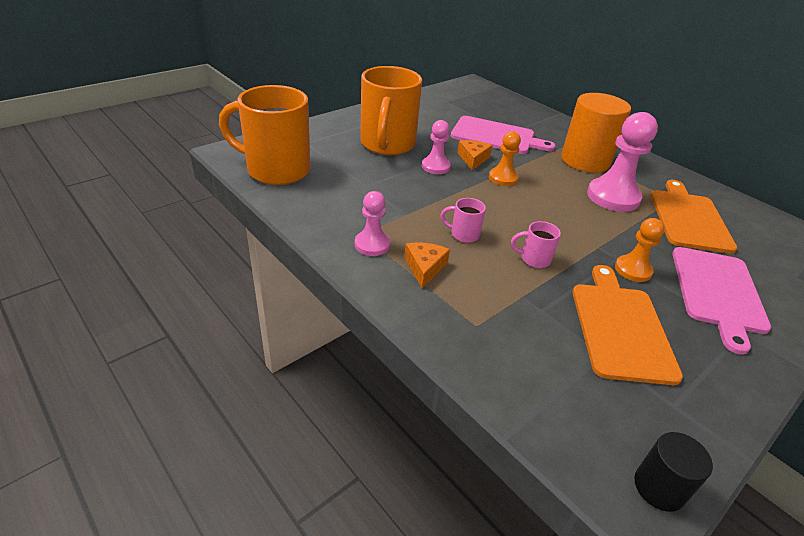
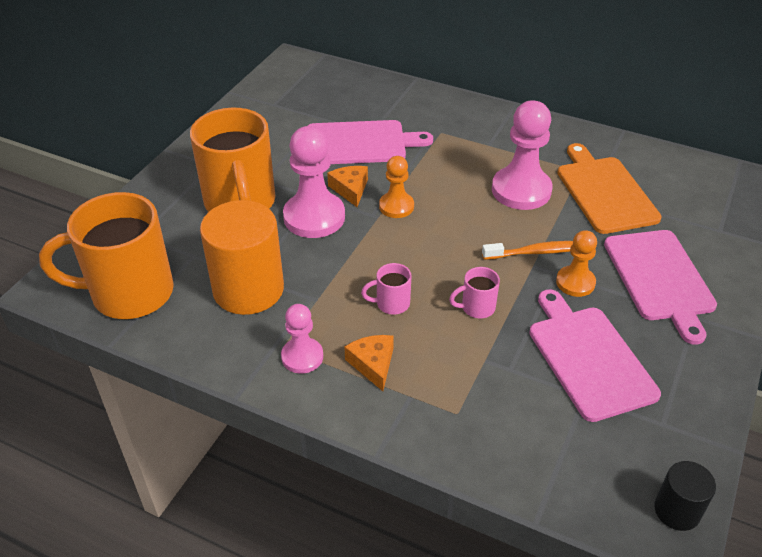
camera: 20 degrees left, 5 degrees up
(435, 167) = (314, 217): pink pawn -> pink pawn, size x1.73
(585, 161) = (472, 146): orange cylinder -> orange cylinder (248, 289)
(606, 239) = (536, 252): none -> orange toothbrush
(620, 327) = (588, 358): orange cutting board -> pink cutting board

